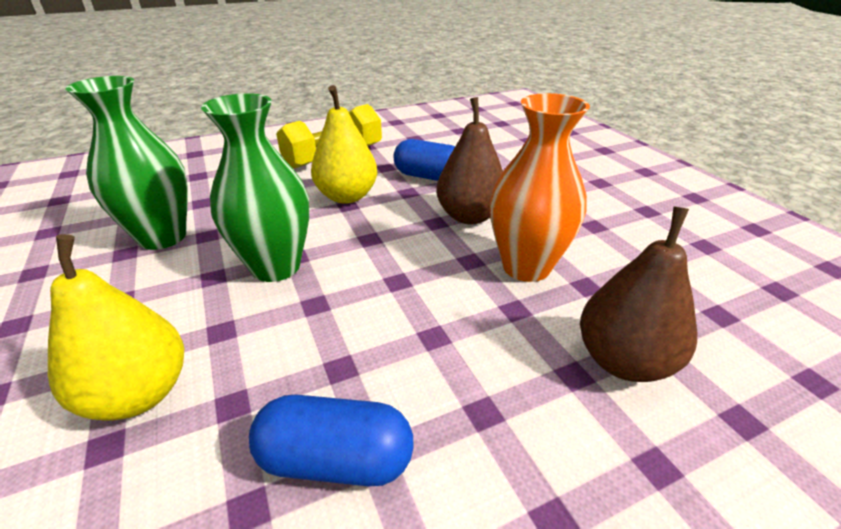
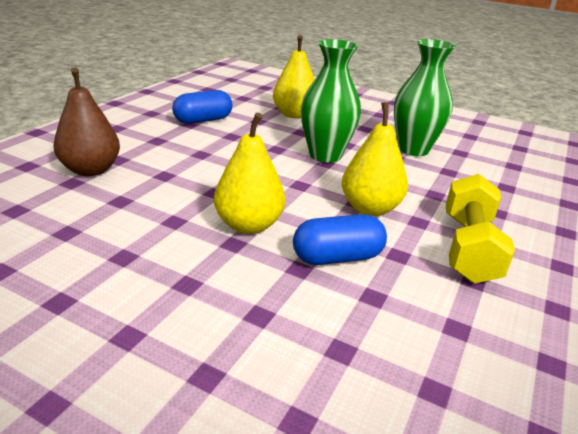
camera: 140 degrees right, 5 degrees down
(469, 216) = (248, 225): brown pear -> yellow pear
(526, 267) = (171, 199): orange vase -> none

